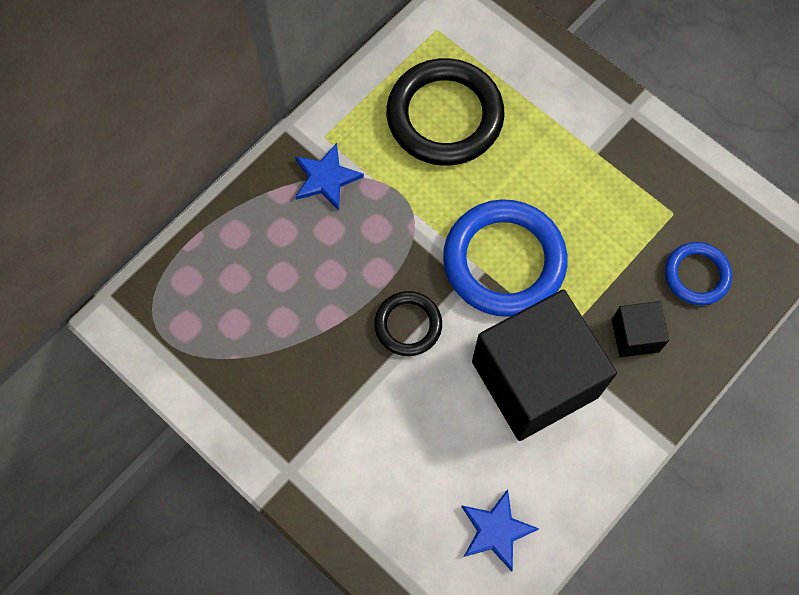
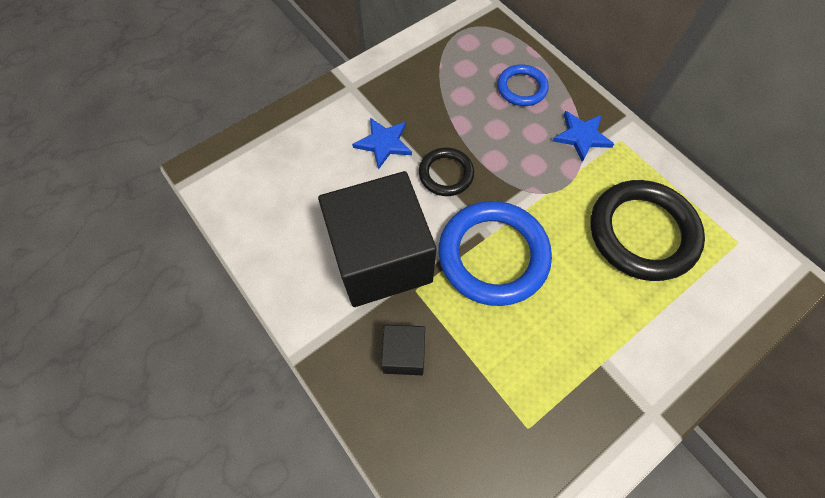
camera: 100 degrees right, 5 degrees down
(496, 530) = (267, 206): blue star -> blue star (384, 143)
(696, 275) = (456, 434): blue ring -> blue ring (522, 88)

